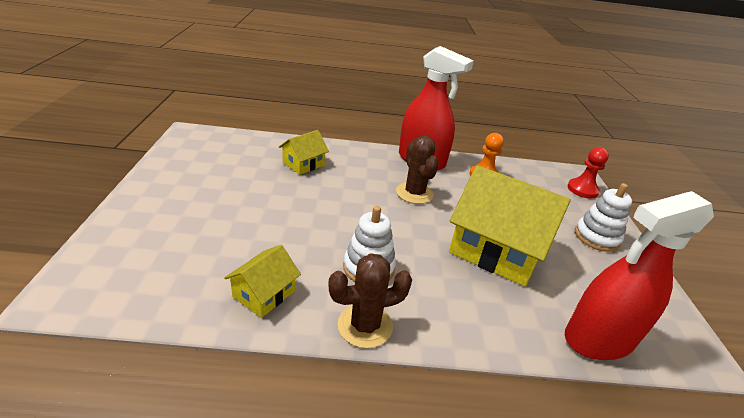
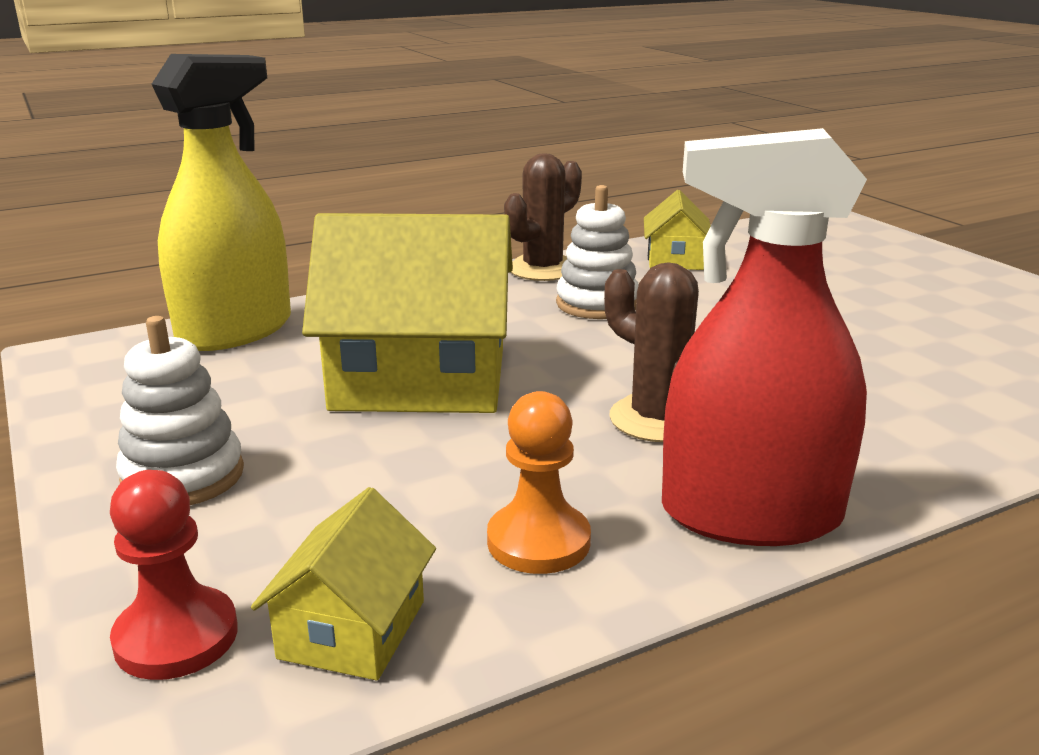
camera: 155 degrees right, 10 degrees down
(303, 164) = (941, 390): yellow house -> yellow house (352, 629)
(599, 339) = (235, 331): red spray bottle -> yellow spray bottle

